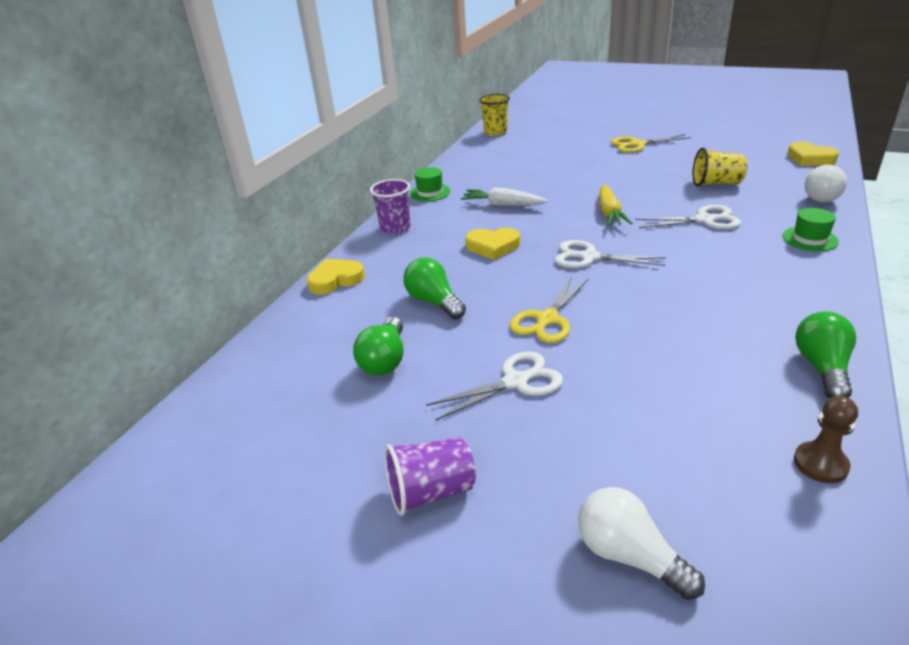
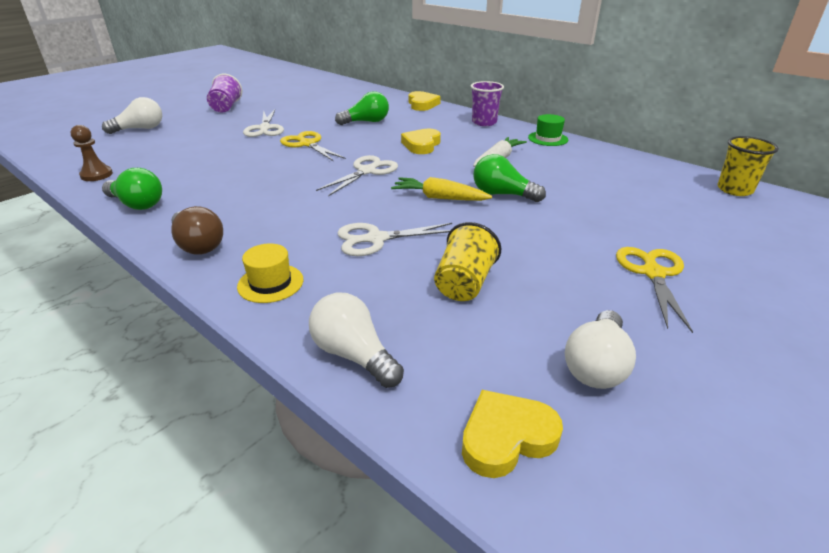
camera: 105 degrees right, 0 degrees up
(385, 360) = (324, 108): green light bulb -> green light bulb (502, 194)
(704, 220) = (376, 239): white scissors -> white scissors turned 60 degrees clockwise
(737, 149) = (596, 365): none -> white light bulb
(810, 239) = (270, 283): green hat -> yellow hat
(819, 289) = (198, 245): none -> brown light bulb

